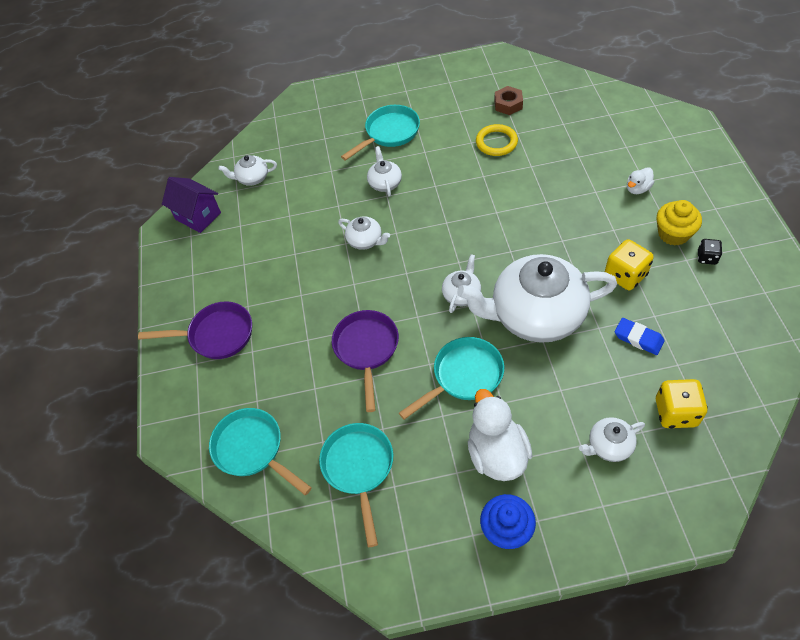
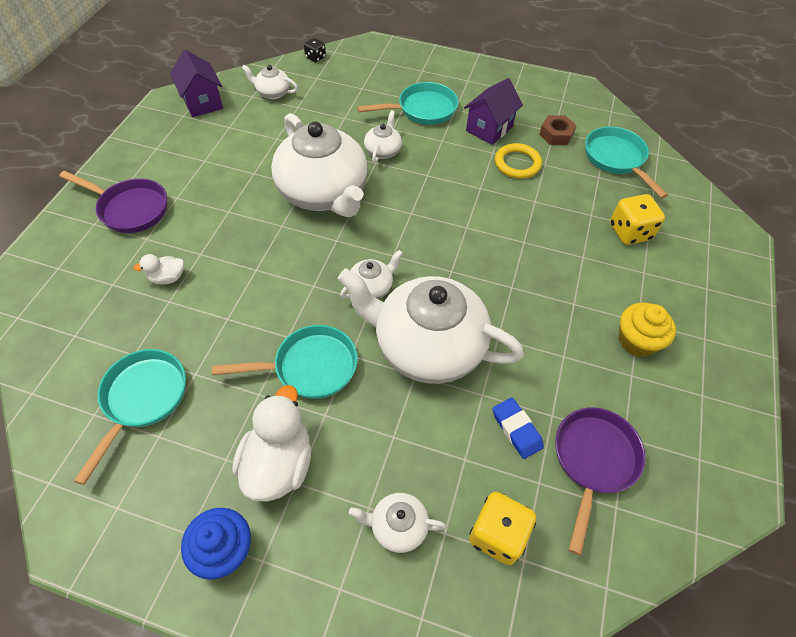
camera: 20 degrees right, 0 degrees up
(252, 449) = (71, 326): turquoise pan -> turquoise pan (616, 159)
(365, 240) = (324, 192): white teapot -> white teapot, size x2.32
(366, 349) = (243, 291): purple pan -> purple pan (593, 461)
(454, 124) = (489, 129): none -> purple house
(625, 275) = (551, 356): yellow dice -> yellow dice (629, 232)
(637, 189) = (630, 276): white duck -> white duck (167, 278)
(707, 258) = (657, 385): black dice -> black dice (315, 57)

